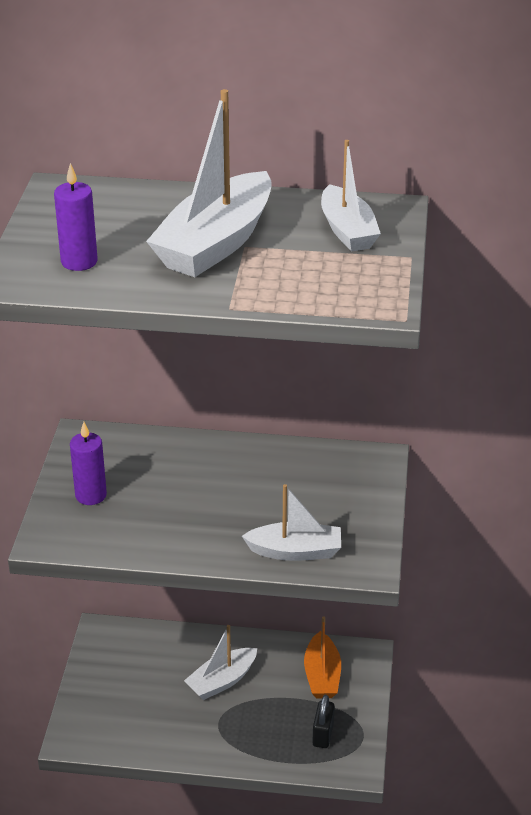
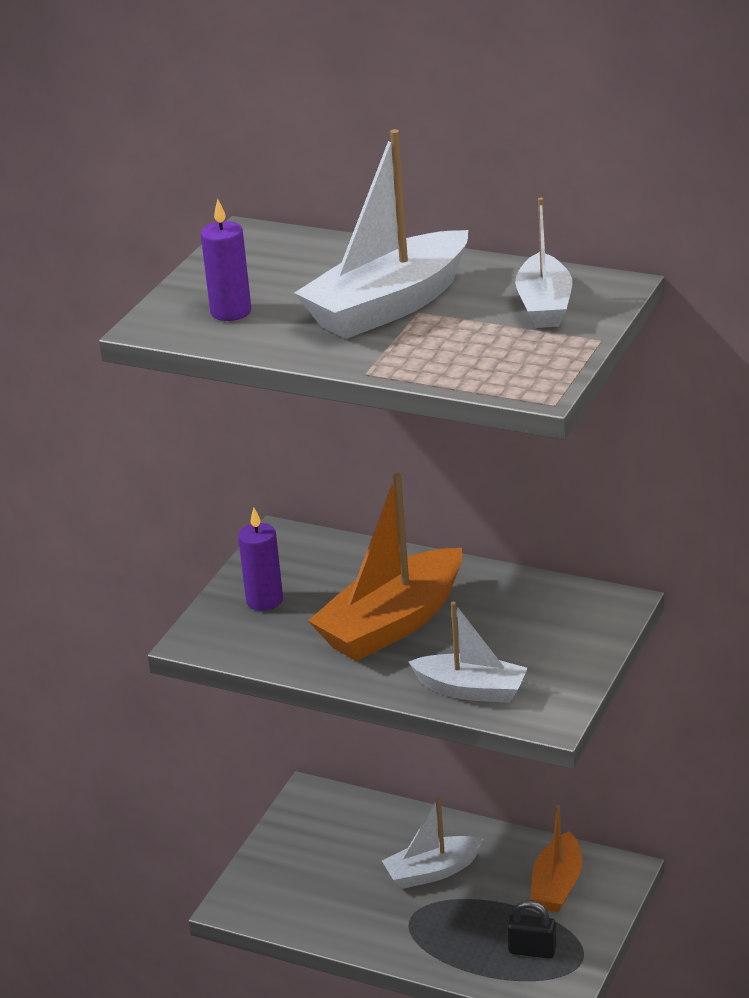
camera: 20 degrees right, 5 degrees down
(206, 501) = (392, 623): none -> orange boat
(323, 734) = (532, 950): black padlock -> black padlock turned 75 degrees clockwise

